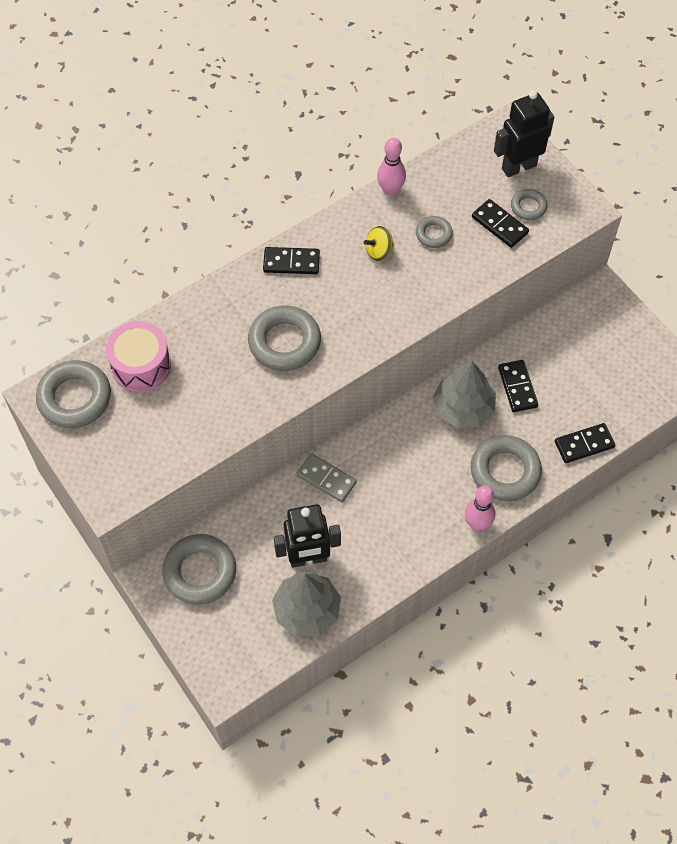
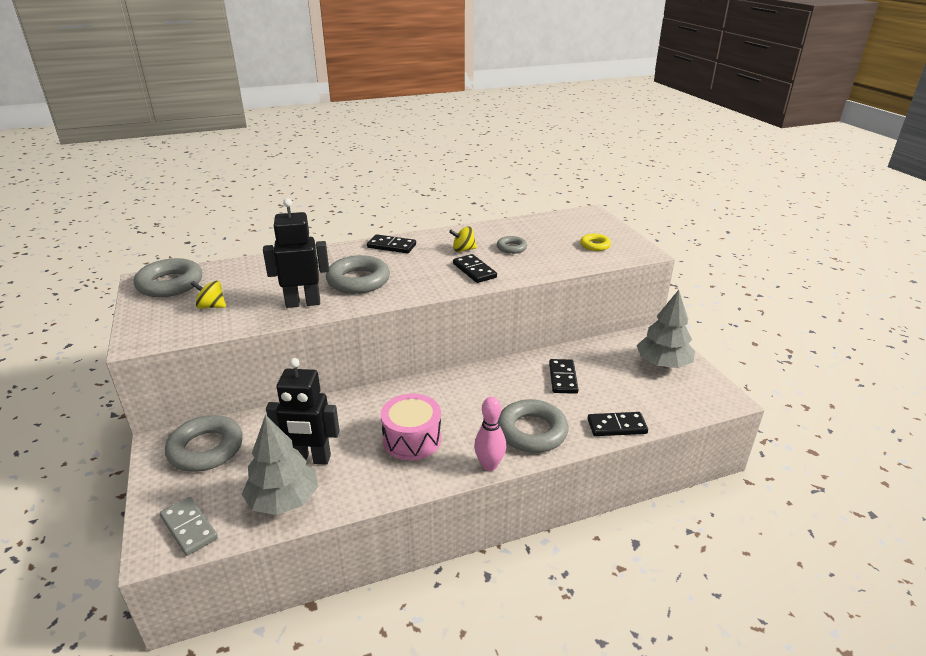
camera: 15 degrees right, 30 degrees down
(141, 365) = (236, 276): pink drum -> pink drum (412, 439)
(148, 427) = (211, 306): none -> yellow spinning top
(326, 479) = (362, 407): grey domino -> grey domino (189, 528)
(390, 190) = (488, 226): pink bowling pin -> none
(463, 408) = (508, 383): grey tree -> grey tree (663, 364)
(499, 225) = (568, 250): black domino -> black domino (474, 270)
(518, 167) = (593, 228): black robot -> black robot (303, 303)
(528, 207) = (595, 245): grey ring -> yellow ring

